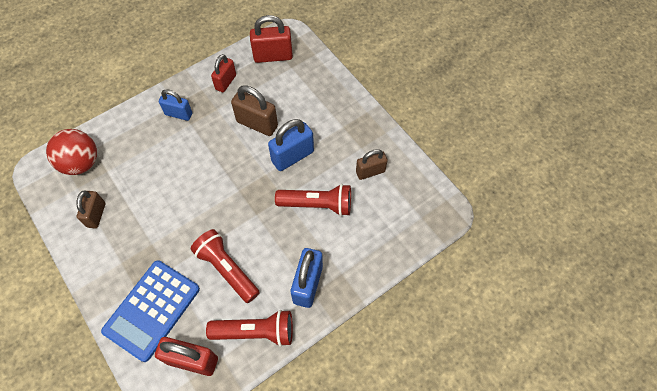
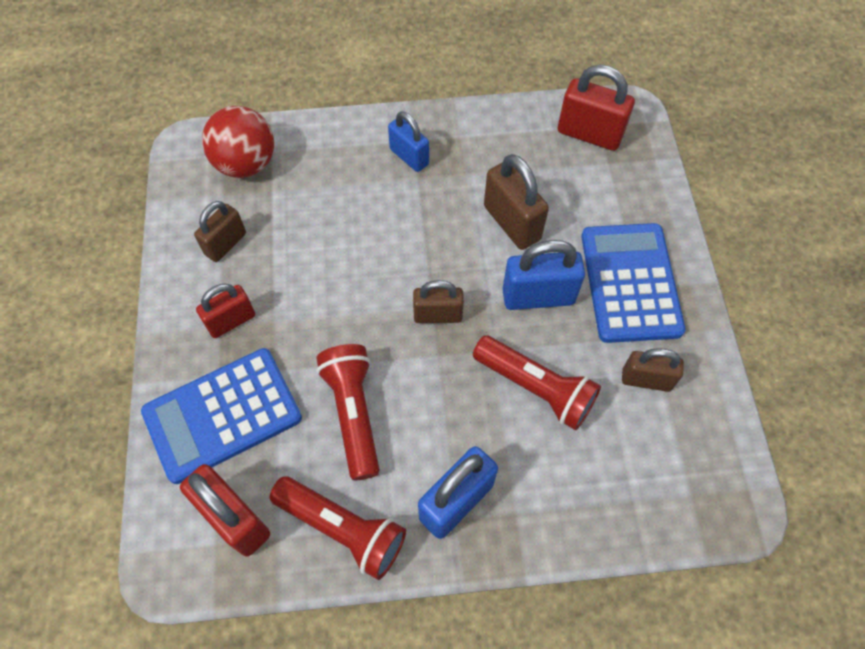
camera: 30 degrees right, 0 degrees up
(226, 82) = (499, 141): red padlock -> red padlock (231, 321)
(244, 193) = (438, 315): none -> brown padlock
(336, 126) = (630, 283): none -> blue calculator

